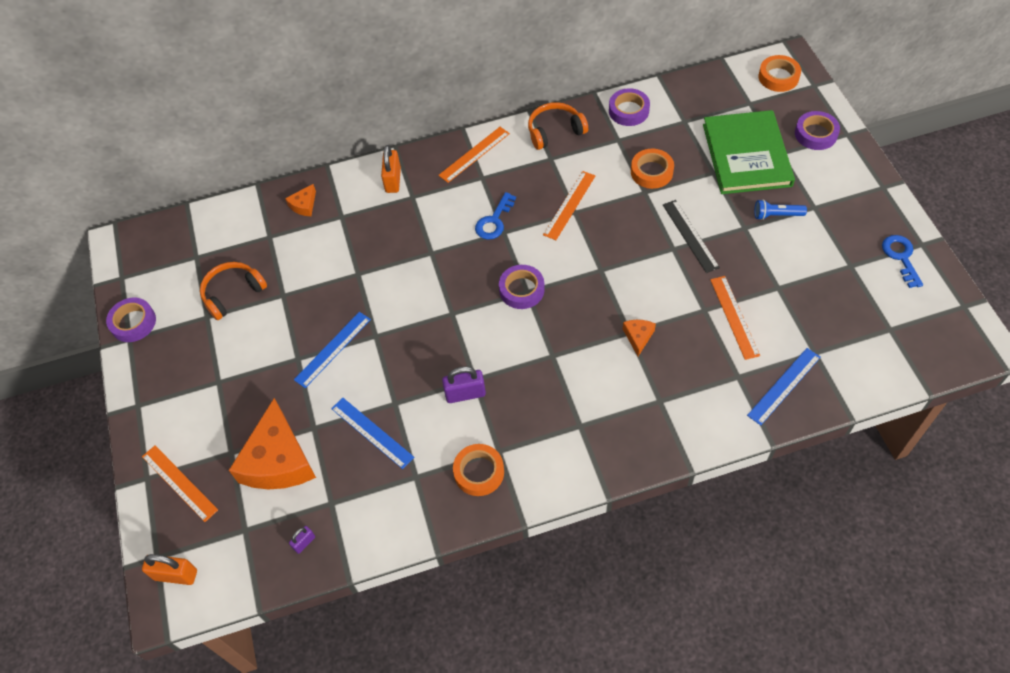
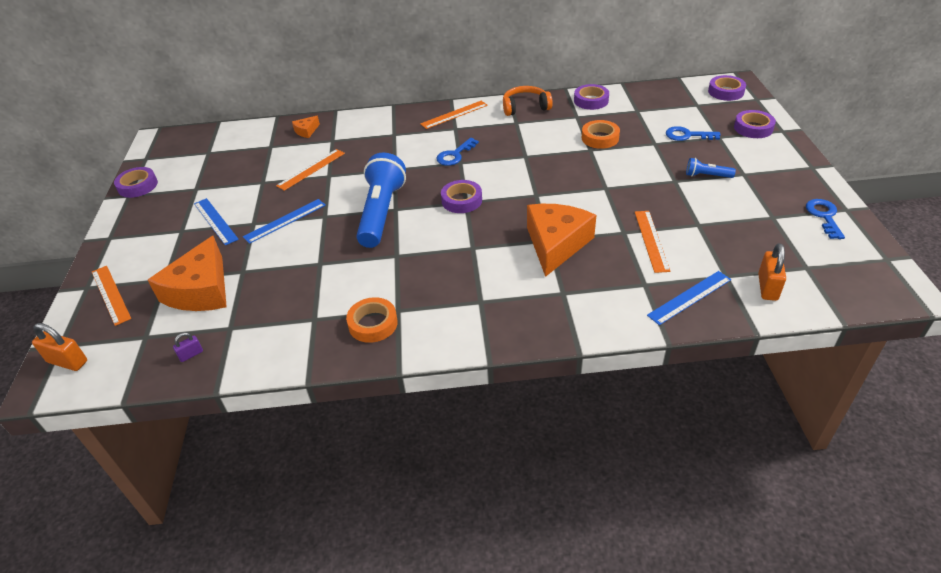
camera: 10 degrees right, 15 degrees down
(233, 293) = (224, 177): orange headphones -> none
(372, 432) = (290, 281): blue ruler -> blue ruler (216, 221)
(393, 180) = (383, 123): orange padlock -> orange padlock (767, 287)
(438, 321) = (381, 213): none -> blue flashlight
(465, 394) = (384, 265): purple padlock -> none
(569, 205) = (522, 151): orange ruler -> orange ruler (311, 169)
(638, 337) = (556, 244): orange cheese -> orange cheese, size x2.29
(690, 236) = (623, 181): black ruler -> none
(746, 155) = (687, 135): green book -> blue key
(778, 77) = (726, 92): orange tape -> purple tape

